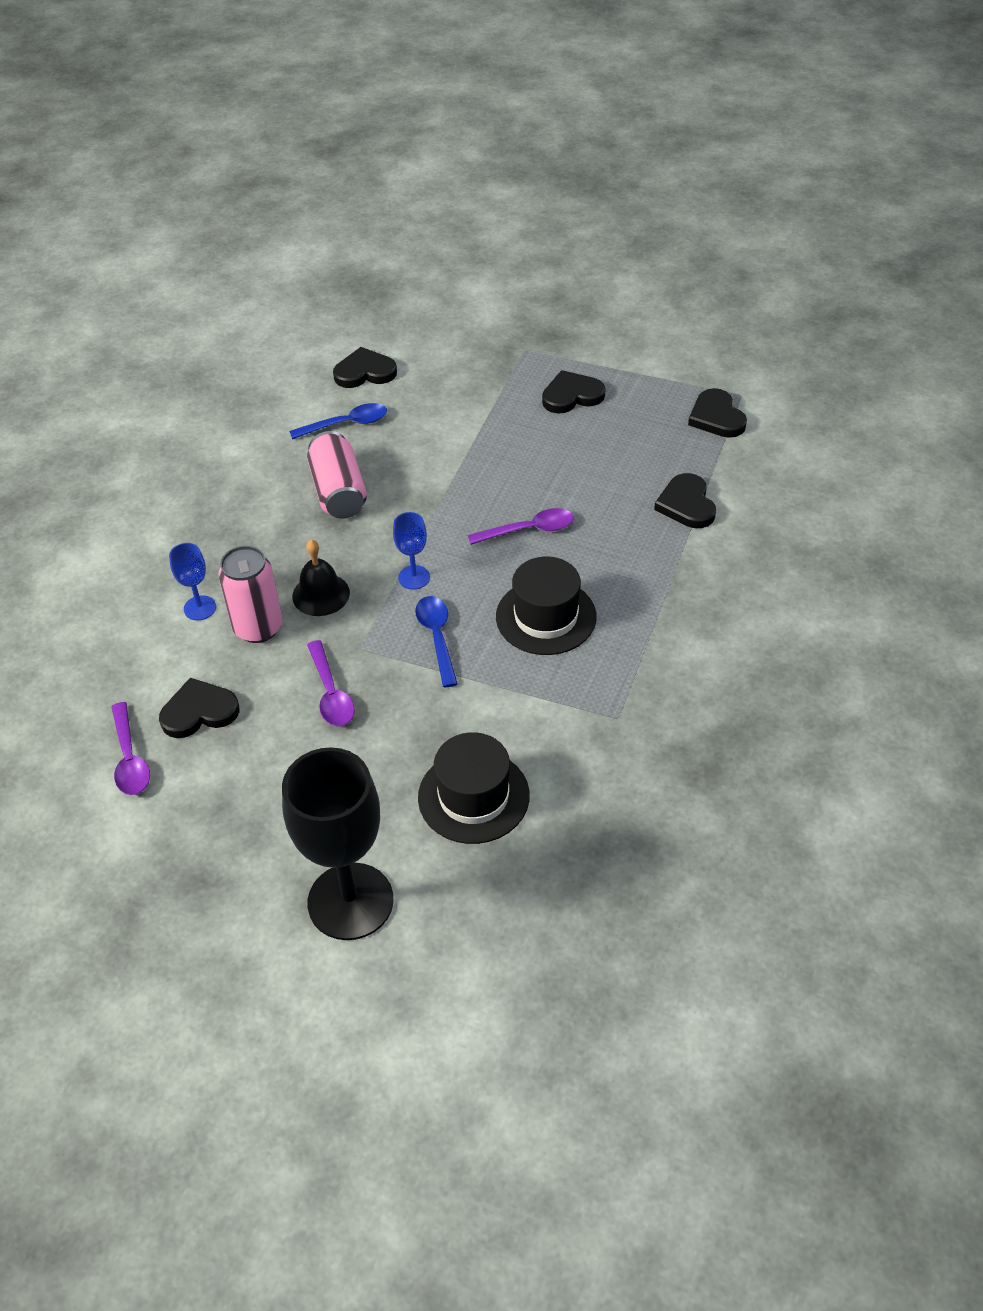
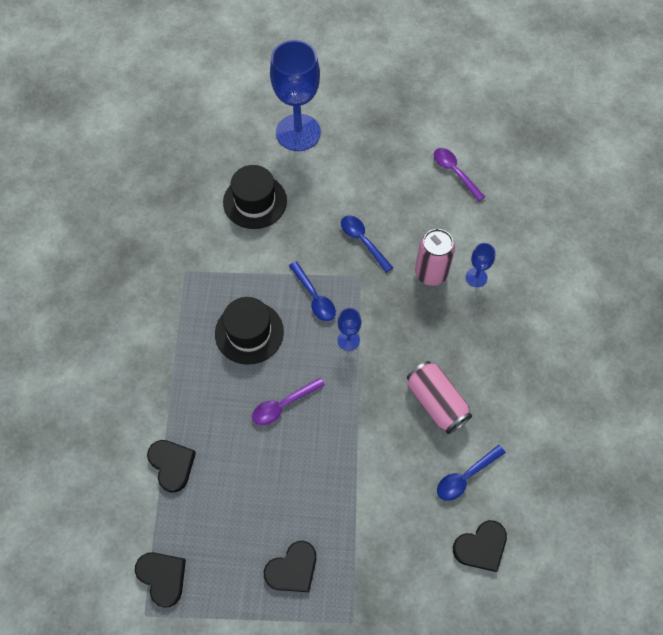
camera: 160 degrees right, 15 degrees up
(199, 712) = (433, 209): black heart -> none
(321, 594) = (404, 309): black bell -> none
(331, 693) = (363, 241): purple spoon -> blue spoon
(350, 901) = (298, 132): black goblet -> blue goblet

